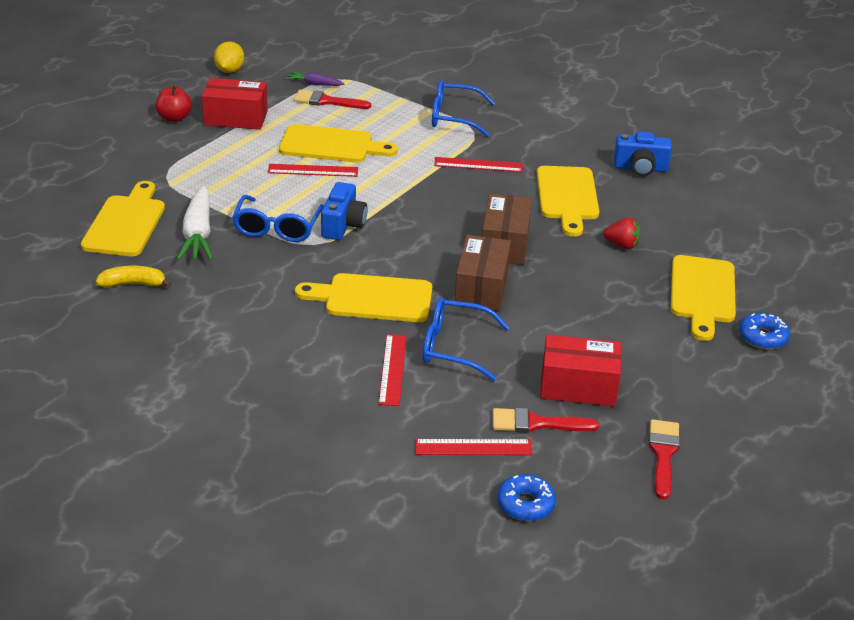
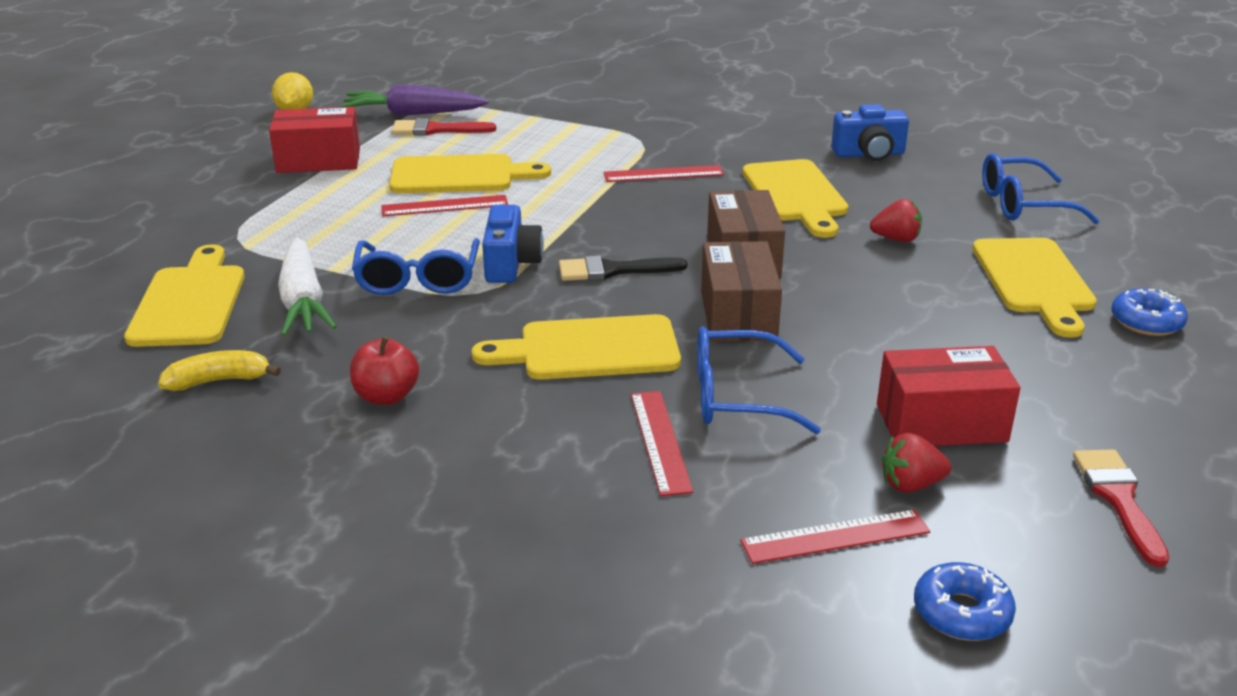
camera: 10 degrees left, 5 degrees down
(174, 118) = (232, 170): red apple -> red apple (386, 396)
(314, 84) = (413, 114): purple carrot -> purple carrot, size x1.85
(410, 241) = (613, 270): none -> black brush
(454, 117) = (608, 128): blue glasses -> blue glasses (1023, 204)
(536, 423) = (911, 485): red brush -> red strawberry

